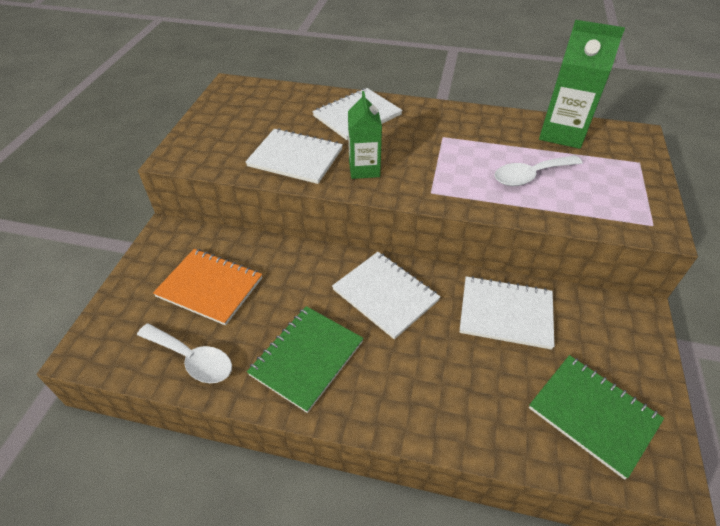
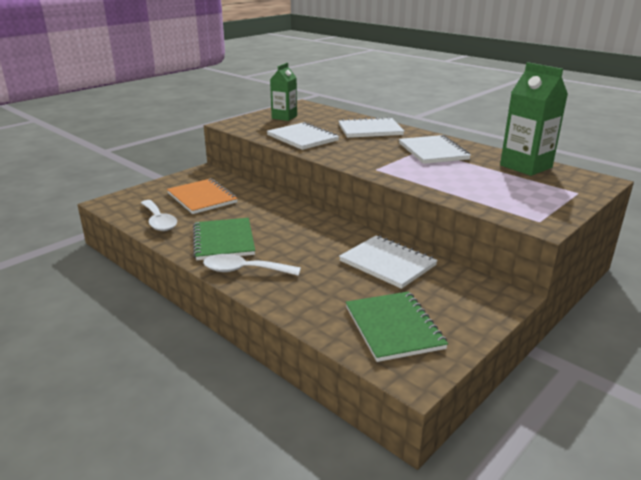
camera: 30 degrees right, 20 degrees down
(307, 358) = (224, 241): green notebook -> green notebook turned 75 degrees counterclockwise
(364, 169) = (342, 151): green carton -> green carton (284, 117)
(385, 295) = (308, 231): white notebook -> white notebook (433, 151)
(530, 176) = (465, 178): white spoon -> white spoon (244, 270)

